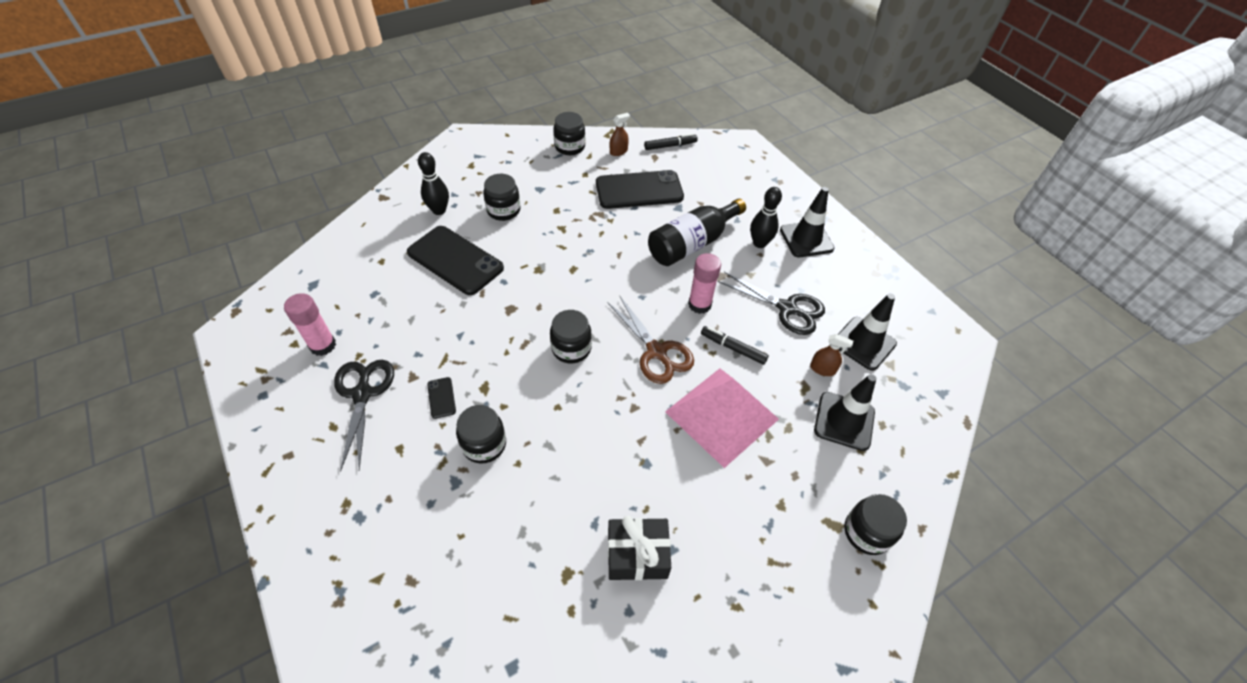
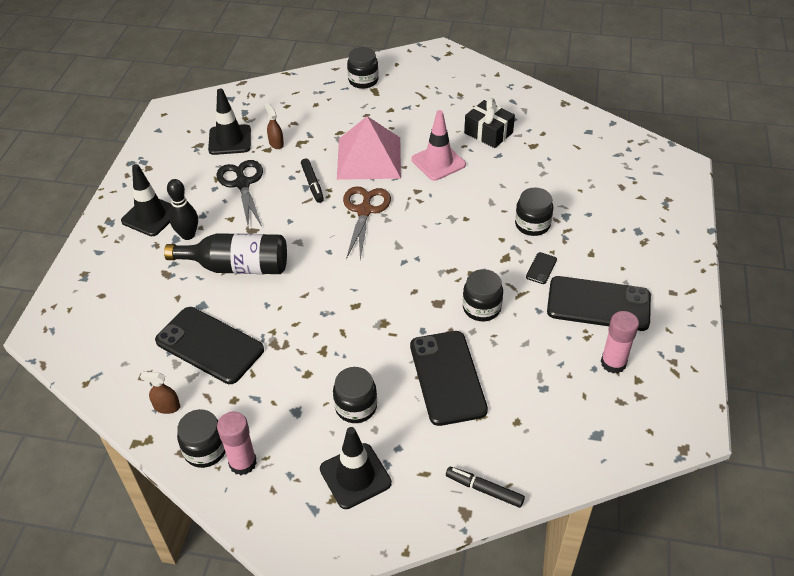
camera: 135 degrees left, 5 degrees down
(363, 394) = (598, 304): black scissors -> black phone
(439, 210) = (418, 450): black bowling pin -> none
(571, 348) = (420, 247): black jar -> black jar (481, 308)
(649, 461) = (438, 162): none -> pink traffic cone
(670, 146) = (110, 378): black marker -> black marker (484, 490)
(699, 304) = (296, 221): pink glue stick -> pink glue stick (243, 463)
(844, 421) = (304, 118): black traffic cone -> black traffic cone (355, 476)

